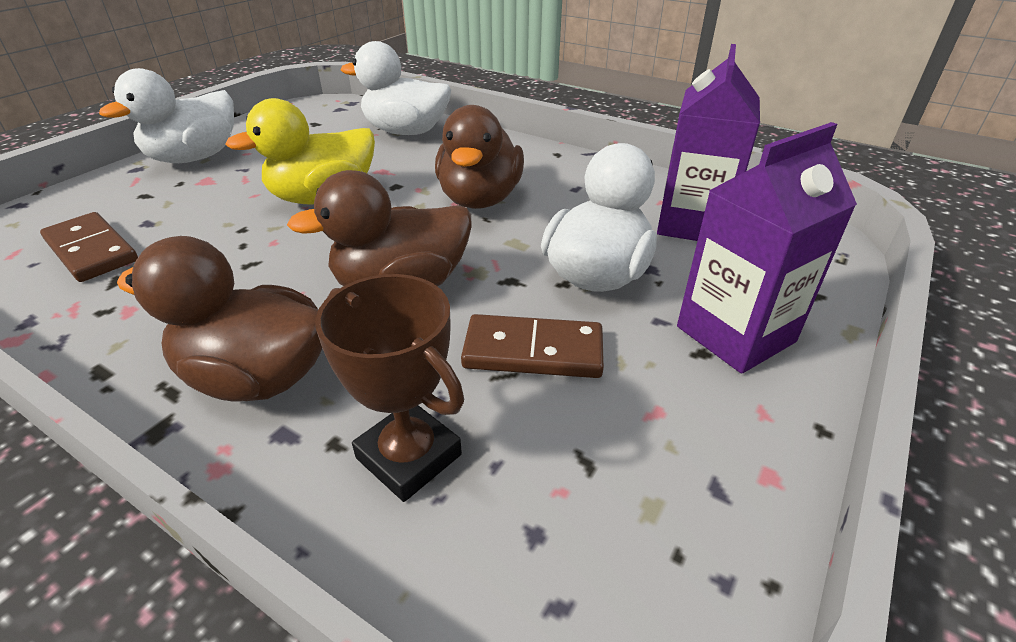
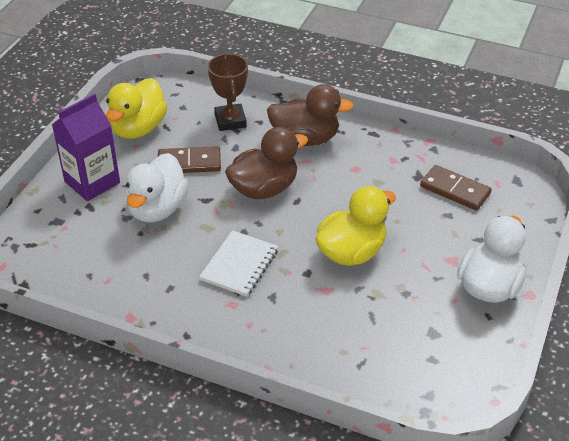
camera: 170 degrees right, 5 degrees up
(406, 132) = (335, 354): white duck -> none
(409, 456) = (230, 121): brown trophy -> brown trophy turned 45 degrees clockwise
(480, 199) = (239, 265): brown duck -> white notebook
(662, 465) = (138, 128): none -> yellow duck
(692, 224) = (91, 258): purple carton -> none

